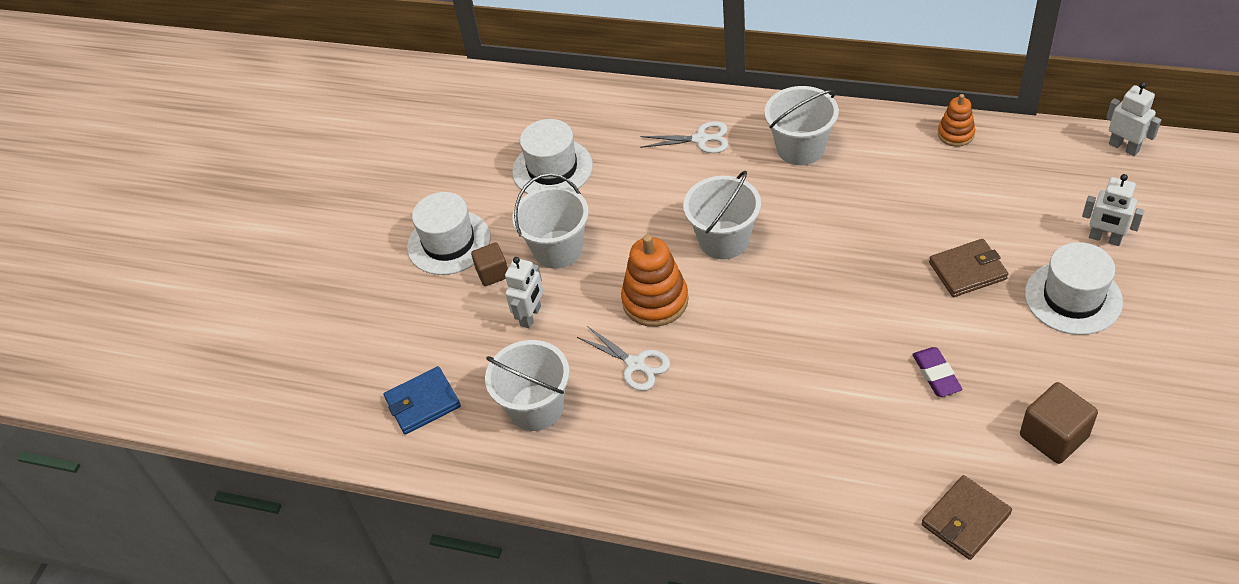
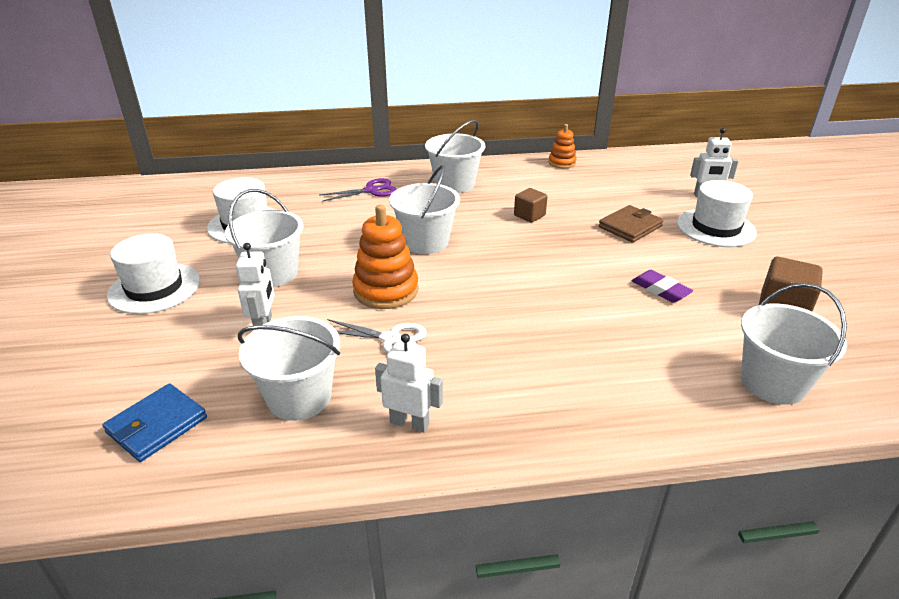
camera: 30 degrees left, 15 degrees down
(492, 273) = (210, 301): brown cube -> brown cube (529, 215)
(700, 139) = (371, 190): white scissors -> purple scissors
(965, 519) = (773, 382): brown wallet -> white bucket
(1124, 147) = (675, 154): white robot -> white robot (409, 423)

